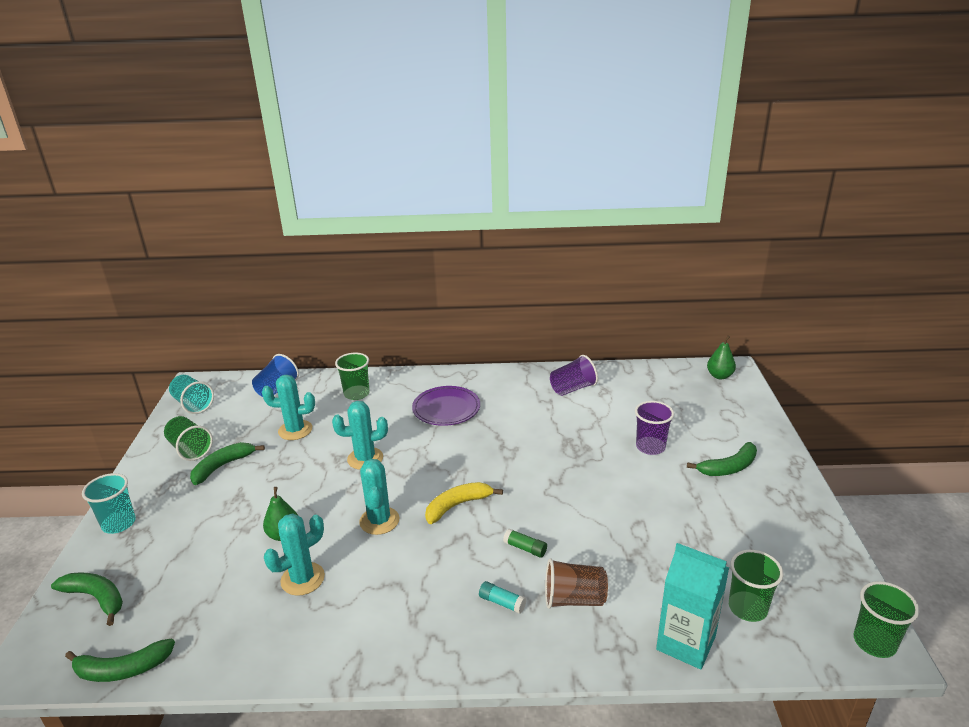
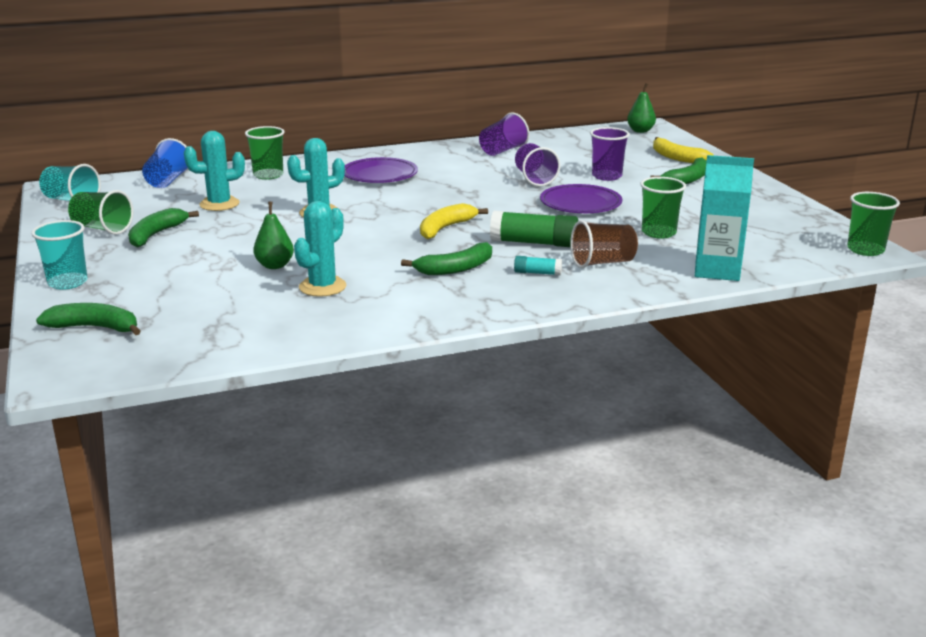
camera: 20 degrees left, 5 degrees down
(122, 669) = (176, 360): green banana -> green banana (455, 269)
(379, 521) = (371, 246): turquoise cactus -> none
(525, 548) = (534, 243): green glue stick -> green glue stick, size x1.95
(579, 439) = (534, 179): none -> purple cup
(602, 489) = (580, 204): none -> purple plate
(735, 427) = (676, 157): none -> yellow banana
(747, 608) = (755, 247): green cup -> green cup (658, 233)

